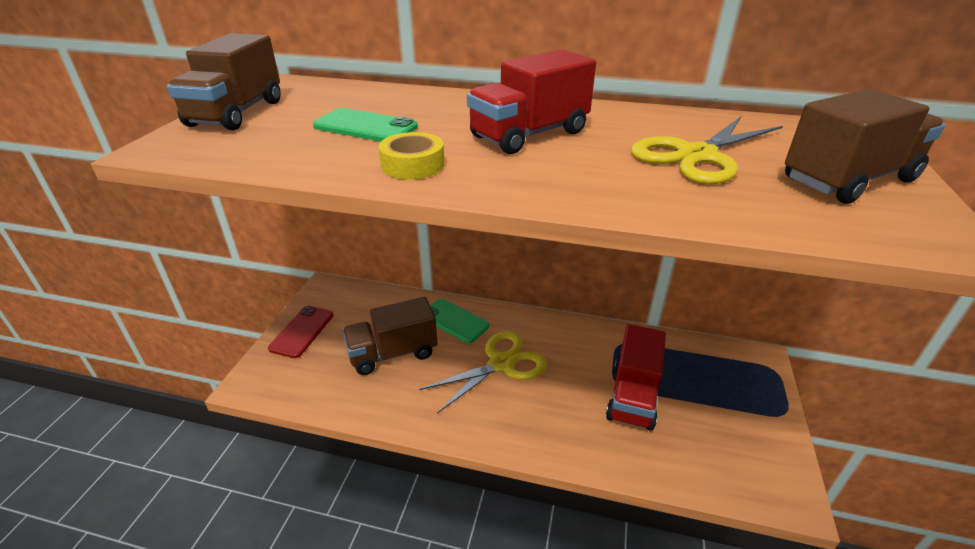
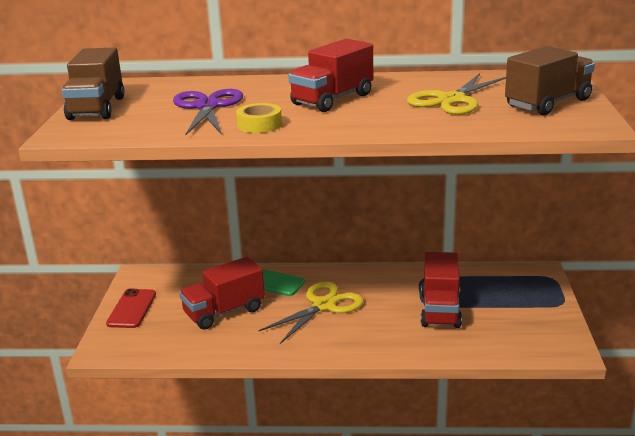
camera: 10 degrees left, 10 degrees down
(365, 127) = (207, 107): green phone -> purple scissors
(393, 353) = (224, 312): brown truck -> red truck

